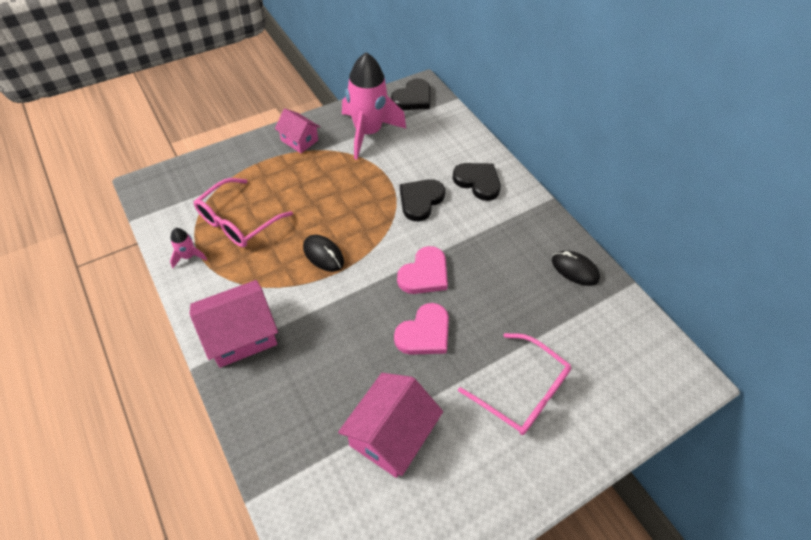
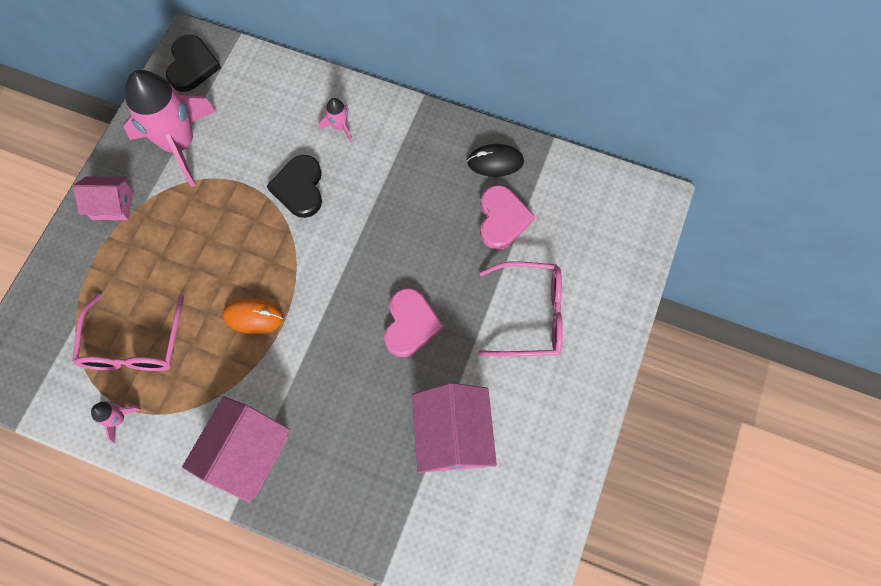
camera: 35 degrees left, 15 degrees up
(323, 255) = (253, 316): black mouse -> orange mouse
(424, 274) = (365, 265): pink heart -> pink heart (502, 219)
(478, 182) = (339, 126): black heart -> pink rocket

